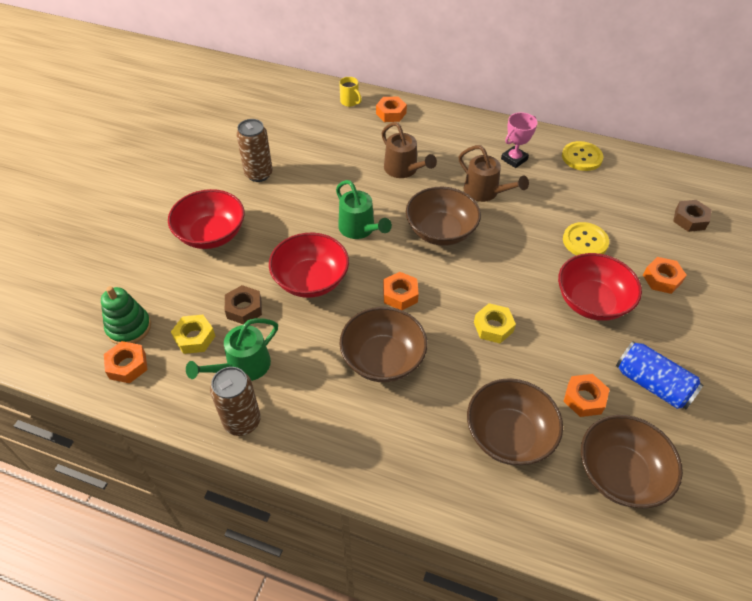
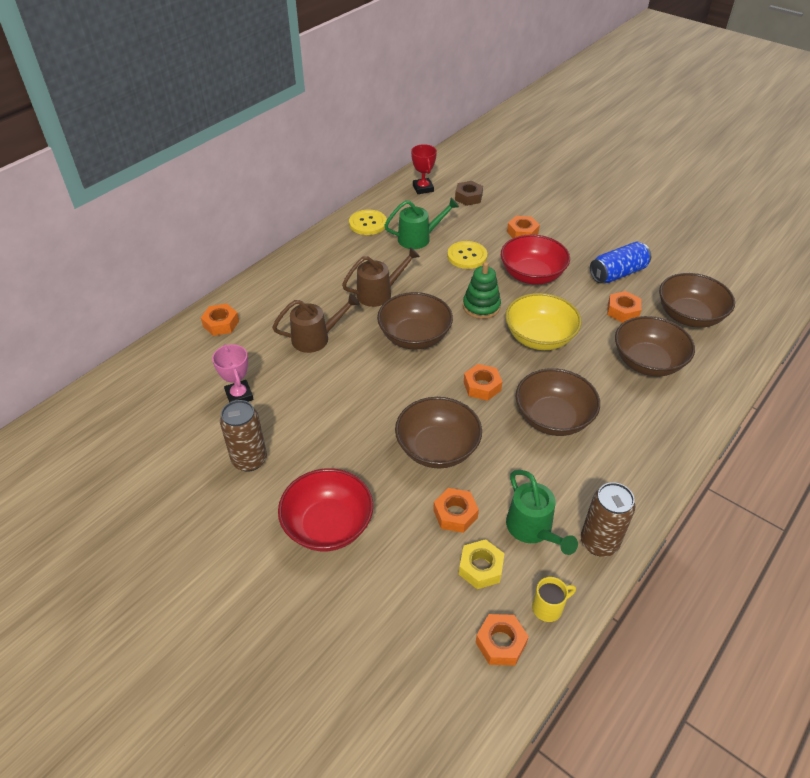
camera: 70 degrees left, 5 degrees down
(129, 327) = (444, 635): green stacking toy -> green stacking toy (481, 306)
(244, 309) = (455, 514): brown nut -> orange nut
(311, 280) = (437, 448): red bowl -> brown bowl
(350, 102) = (177, 351): yellow mug -> yellow mug (548, 607)
(360, 229) = (384, 393): green watering can -> green watering can (419, 238)
(493, 327) = (539, 337): yellow nut -> yellow bowl
(514, 159) = (346, 262): pink trophy -> pink trophy (239, 395)
(673, 180) = (423, 188): none -> red trophy

